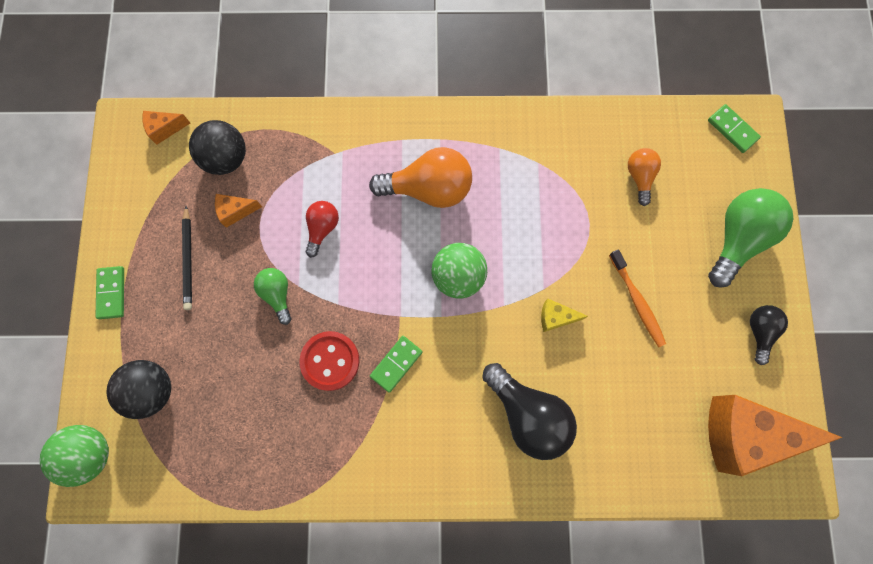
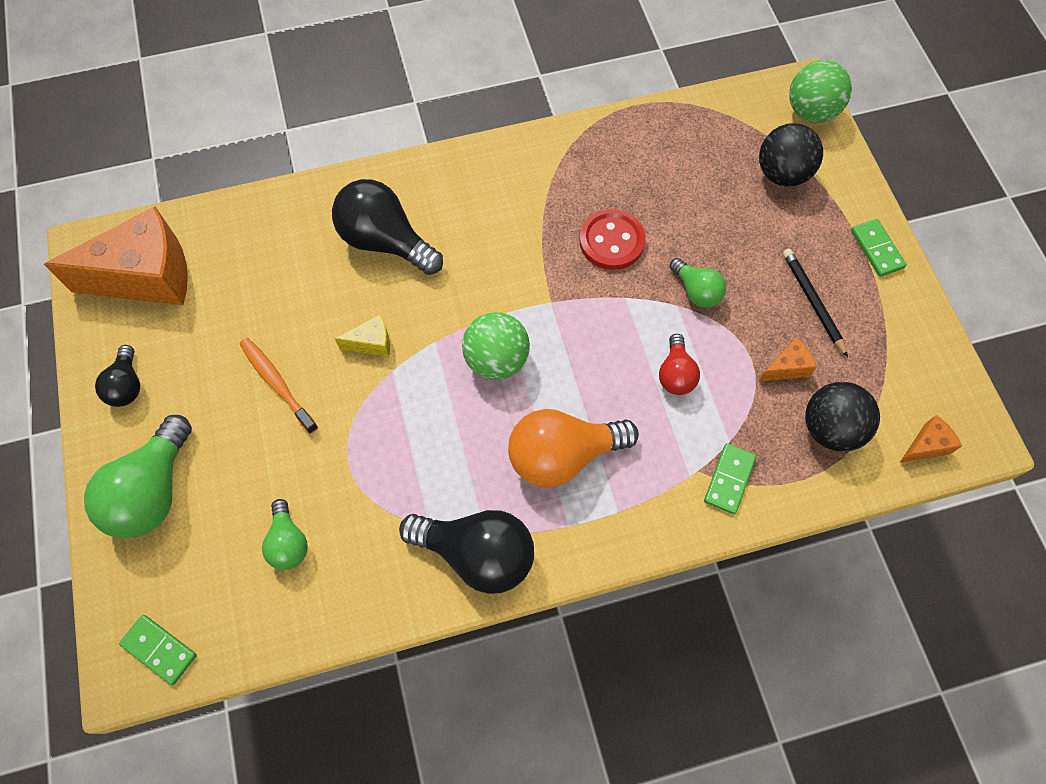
camera: 165 degrees right, 10 degrees down
(396, 364) = (539, 255): green domino -> green domino (729, 479)
(508, 137) = (477, 553): none -> black light bulb
(639, 177) = (288, 542): orange light bulb -> green light bulb

